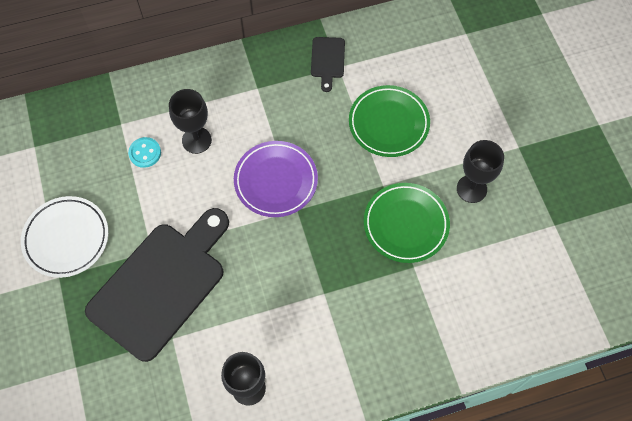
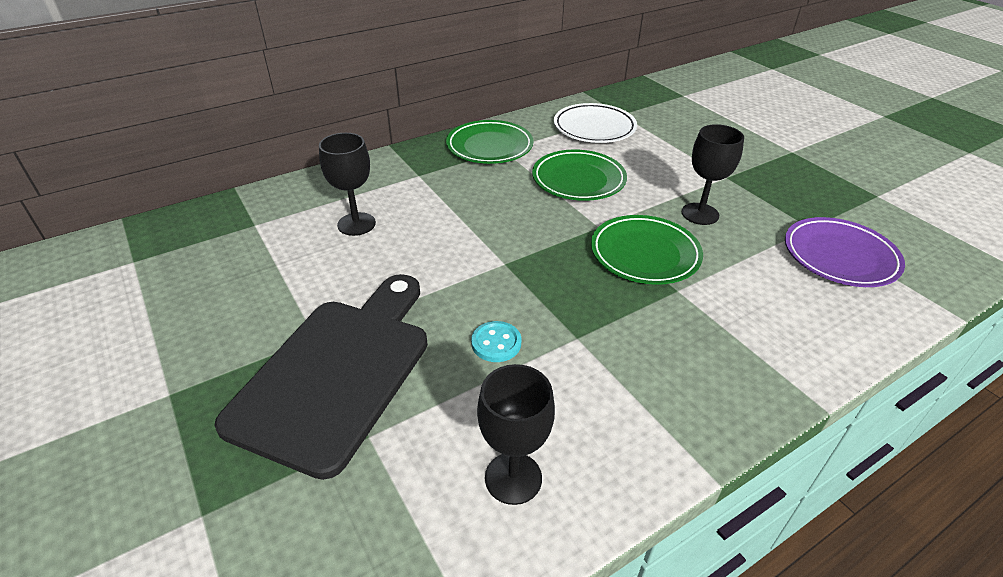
camera: 15 degrees left, 25 degrees down
(66, 238) = (181, 346): white plate -> white plate (594, 128)
(145, 153) = (290, 244): turquoise button -> turquoise button (496, 343)
(276, 181) = (468, 243): purple plate -> purple plate (839, 257)
(327, 60) = (489, 147): black cutting board -> green plate

